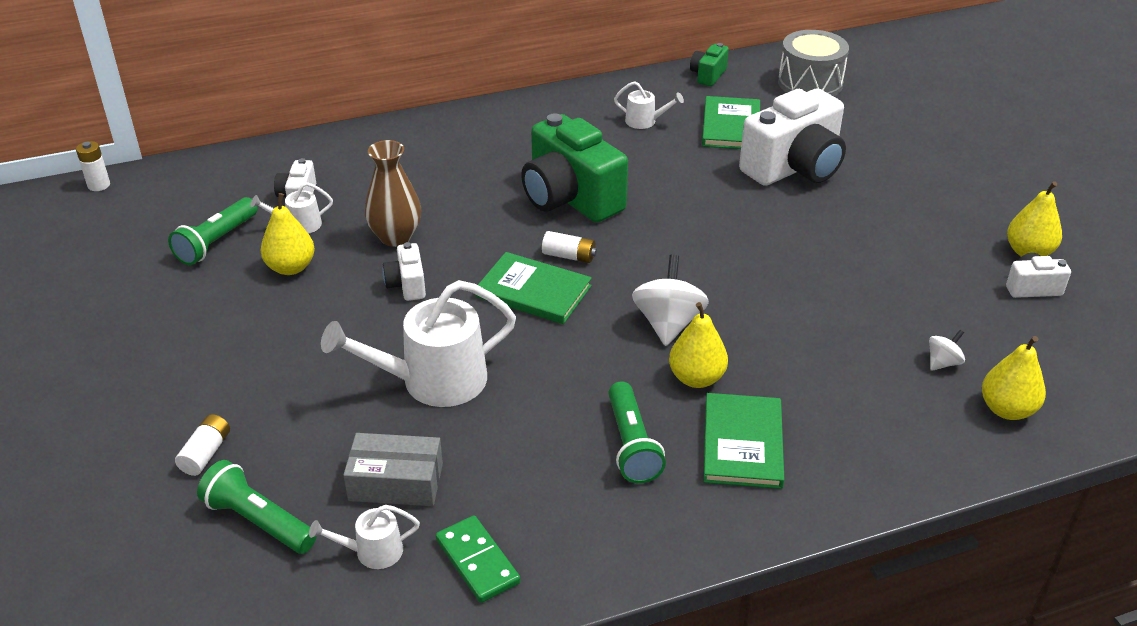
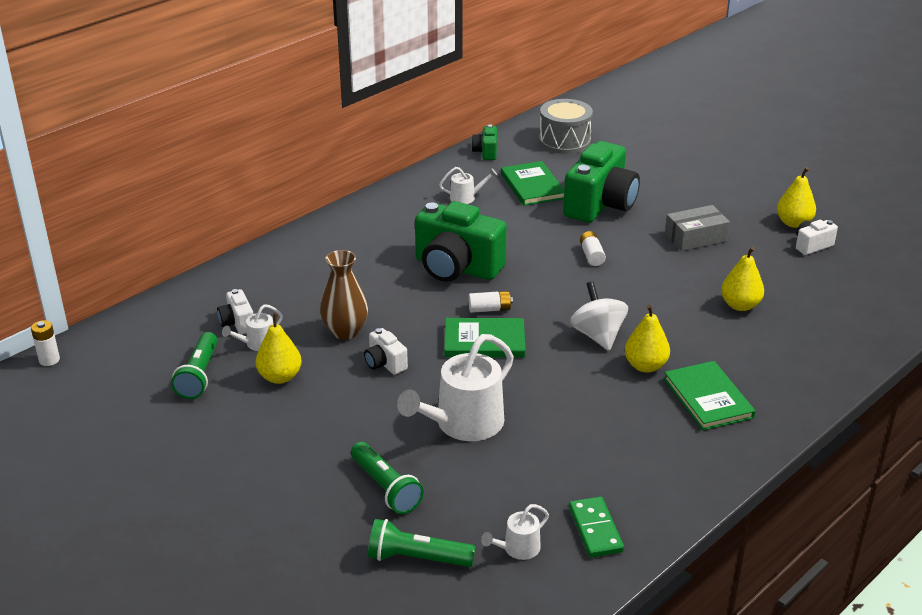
camera: 25 degrees left, 5 degrees down
(206, 453) = (334, 527): white battery -> white battery (591, 255)
(396, 482) = (495, 499): grey box -> grey box (695, 238)
(477, 561) = (595, 529): green domino -> green domino turned 45 degrees clockwise
(631, 445) = (637, 422): green flashlight -> green flashlight (386, 488)
(794, 168) = (600, 205): white camera -> green camera
(943, 363) = (793, 309): white spinning top -> none
(1007, 409) = (851, 327): yellow pear -> yellow pear (740, 305)

